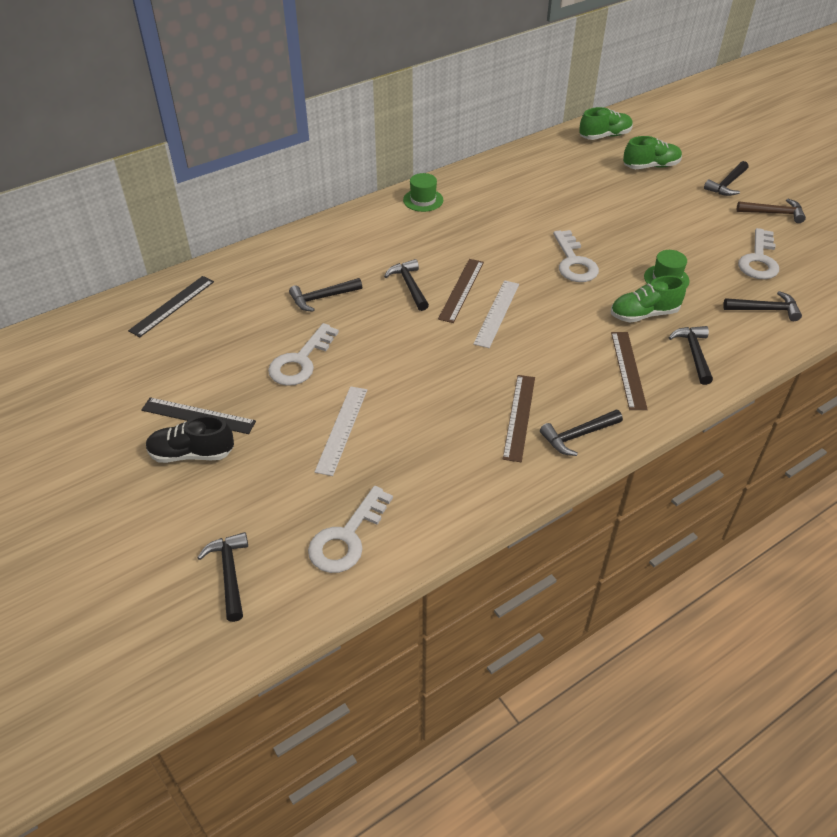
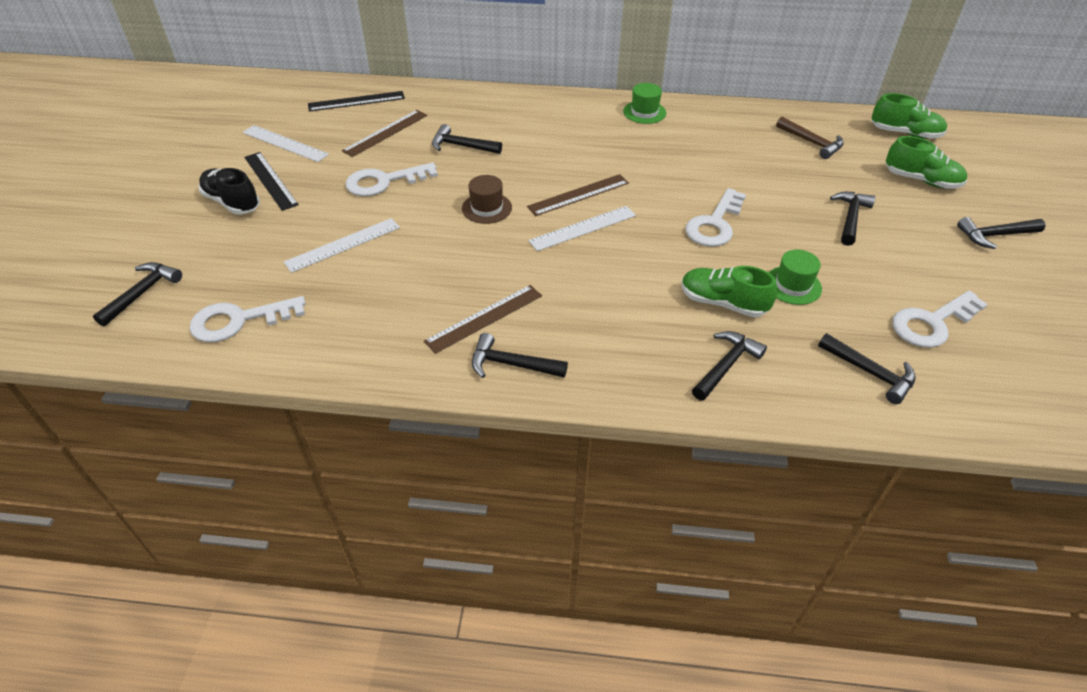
camera: 40 degrees right, 0 degrees up
(161, 377) = (285, 143): none -> white ruler
(409, 285) = (540, 170): black hammer -> black hammer (850, 218)
(410, 337) = (487, 208): none -> brown hat
(628, 369) = (637, 340): brown ruler -> brown ruler (385, 133)
(774, 213) = (1019, 289): brown hammer -> brown hammer (812, 143)

